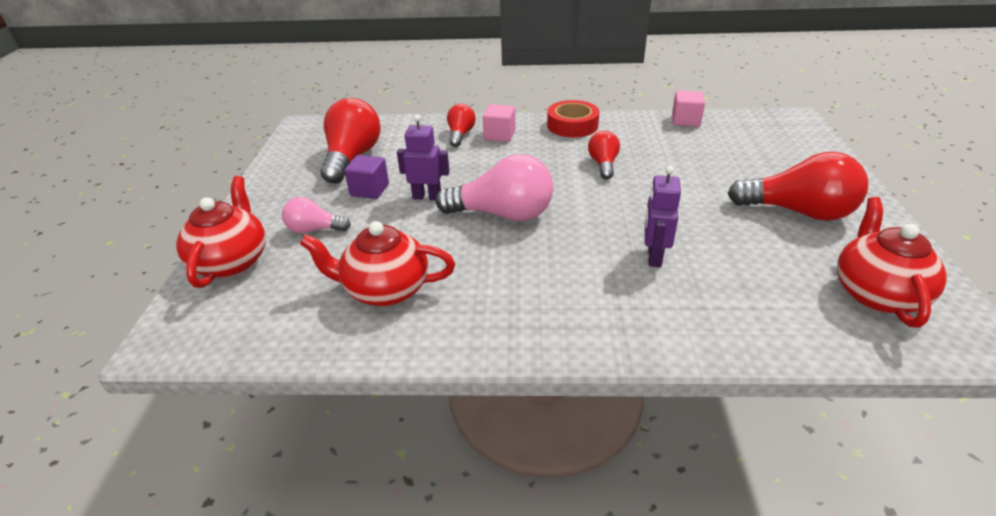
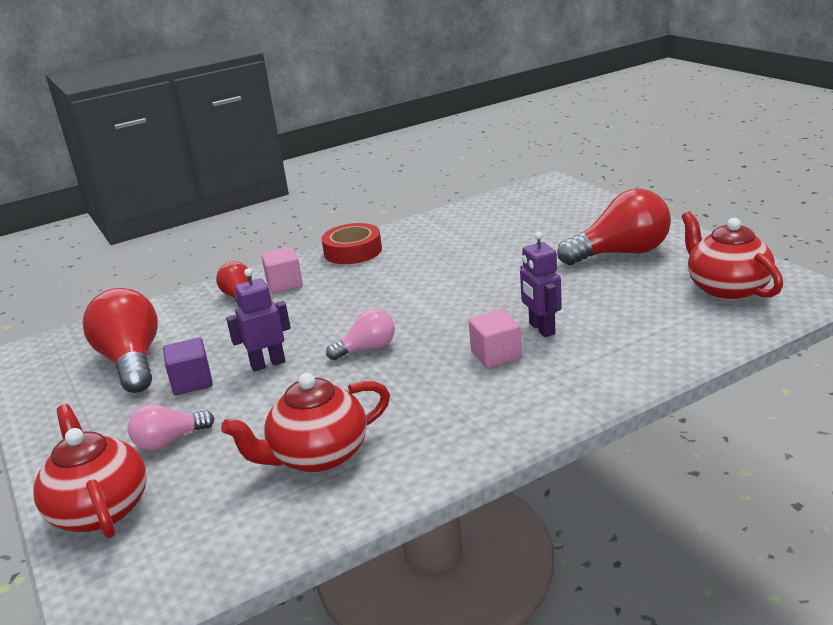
camera: 30 degrees left, 10 degrees down
(503, 214) = (367, 349): pink light bulb -> pink light bulb, size x0.55
(603, 164) = (420, 274): red light bulb -> none
(685, 120) = (458, 214): pink cube -> pink cube (496, 355)

